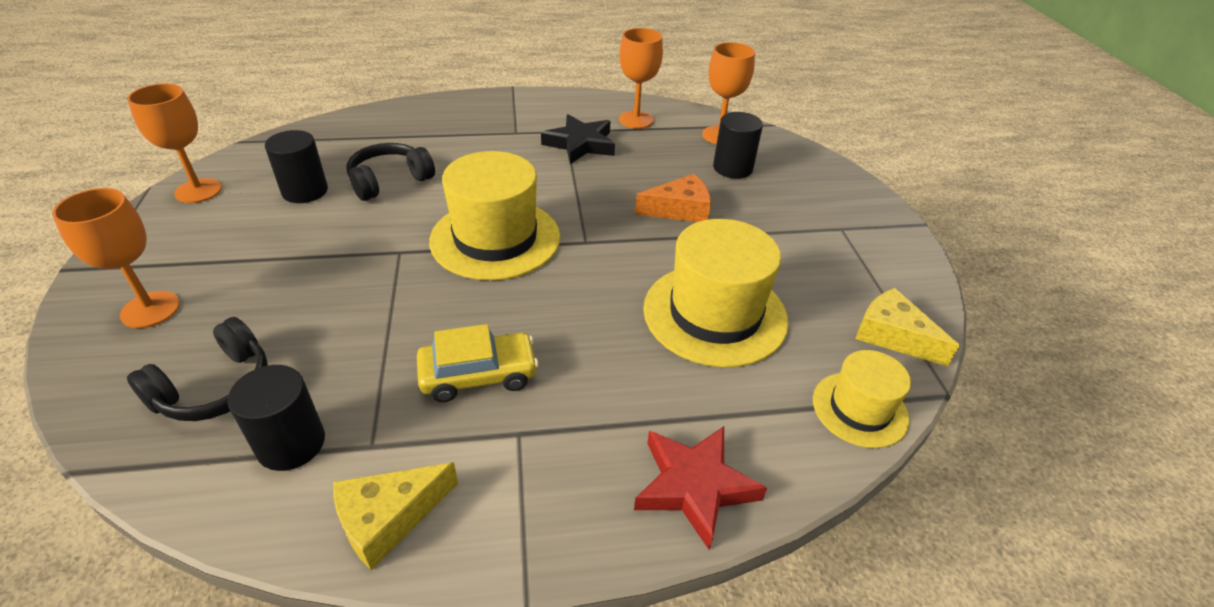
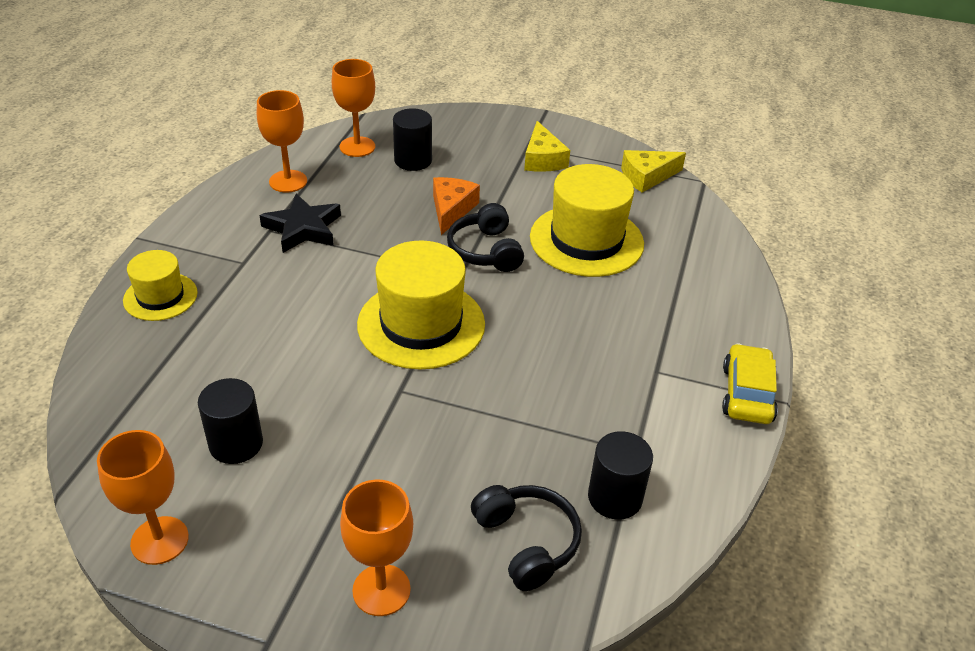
camera: 65 degrees left, 0 degrees up
(388, 518) = (706, 453): yellow cheese -> yellow cheese (543, 159)
(389, 181) = (267, 373): black headphones -> black headphones (485, 251)
(478, 375) = (590, 377): yellow car -> yellow car (747, 394)
(694, 486) = (731, 307): red star -> none
(860, 409) = (700, 218): yellow hat -> yellow hat (160, 297)

